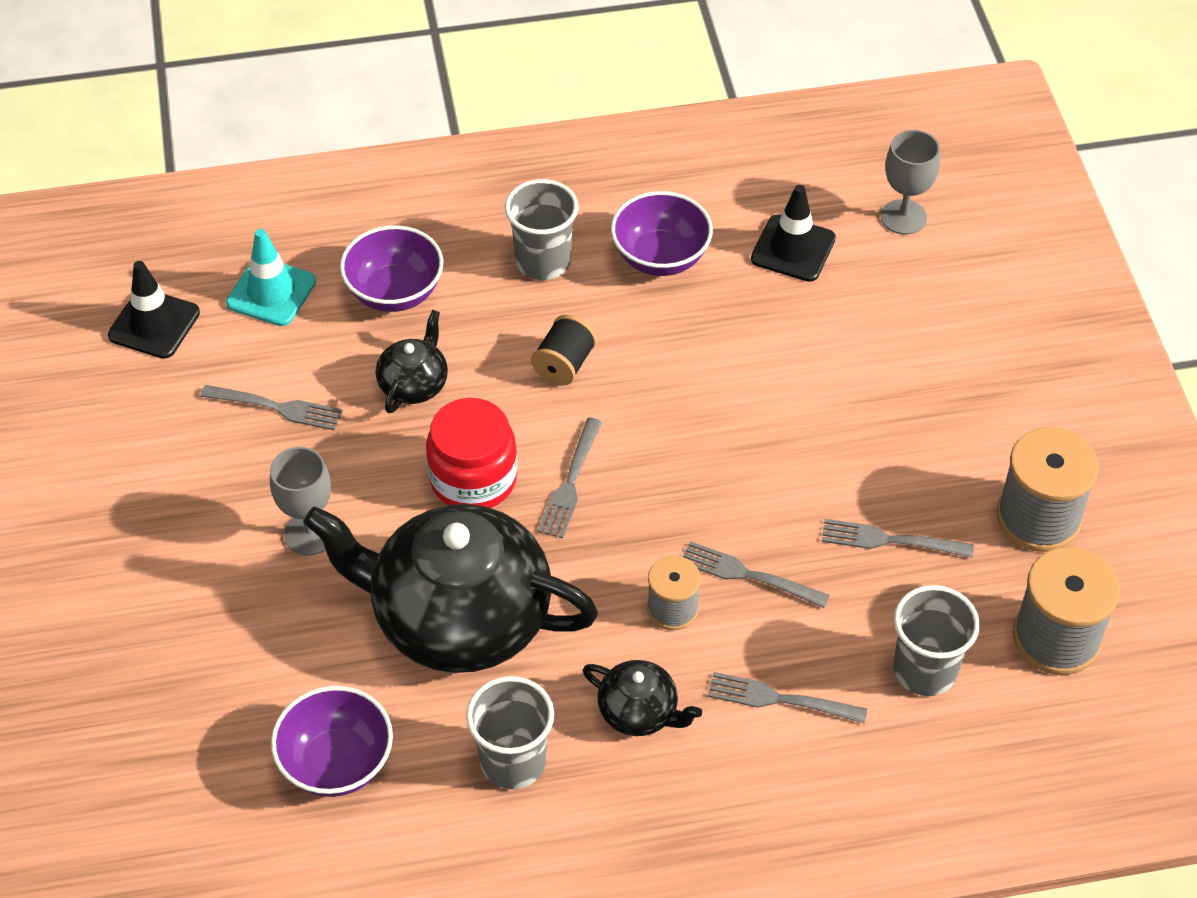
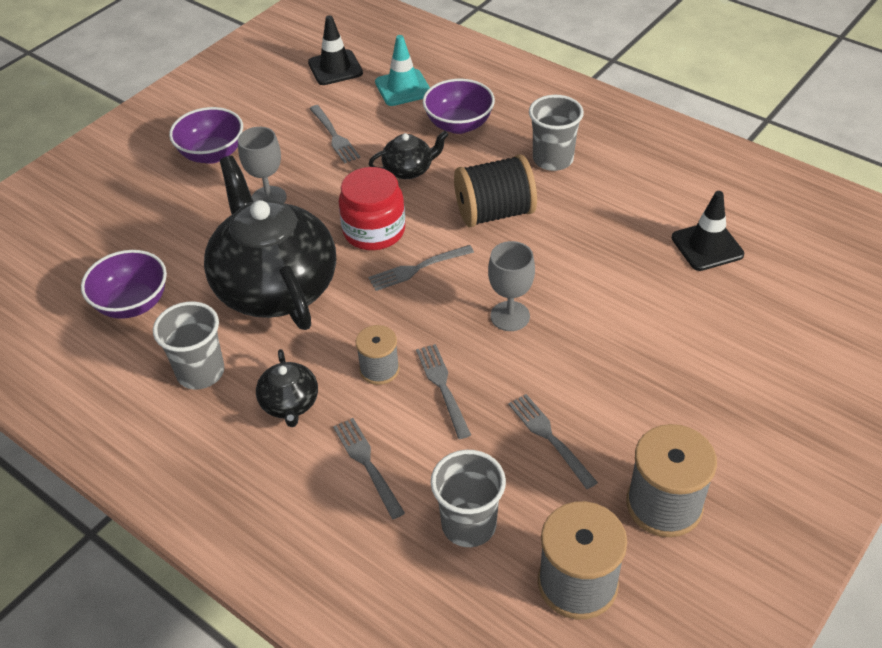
camera: 50 degrees right, 5 degrees down
(564, 365) = (494, 213): black spool -> black spool, size x1.69
(660, 257) = (620, 199): purple bowl -> purple bowl (212, 154)
(903, 217) = (805, 277): grey goblet -> grey goblet (510, 316)

